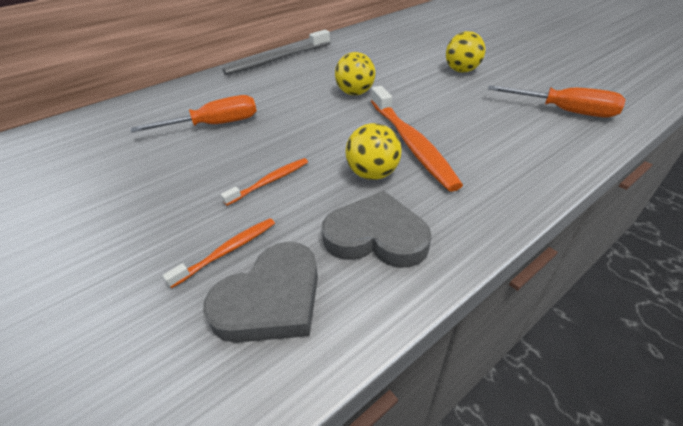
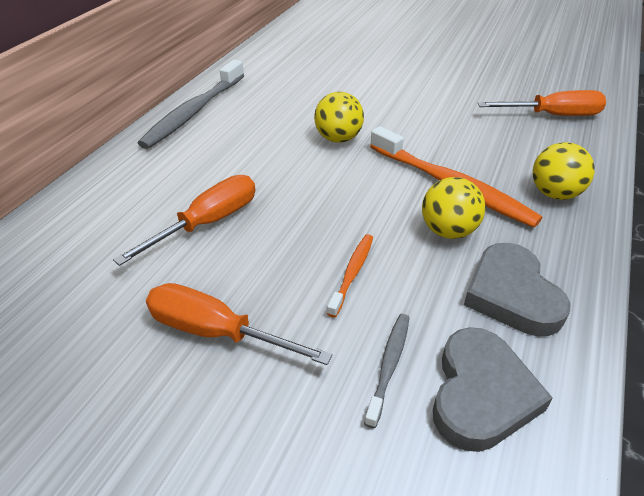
camera: 30 degrees left, 0 degrees up
(149, 189) = (216, 332): none -> orange screwdriver
(227, 251) = (389, 365): orange toothbrush -> grey toothbrush
(376, 236) = (512, 294): grey heart -> grey heart turned 90 degrees counterclockwise
(461, 71) = (424, 87): yellow ball -> yellow ball (554, 193)

